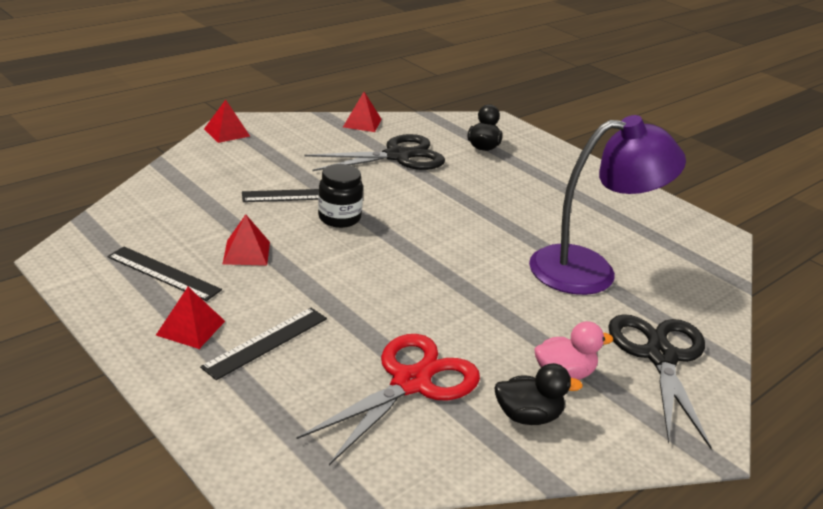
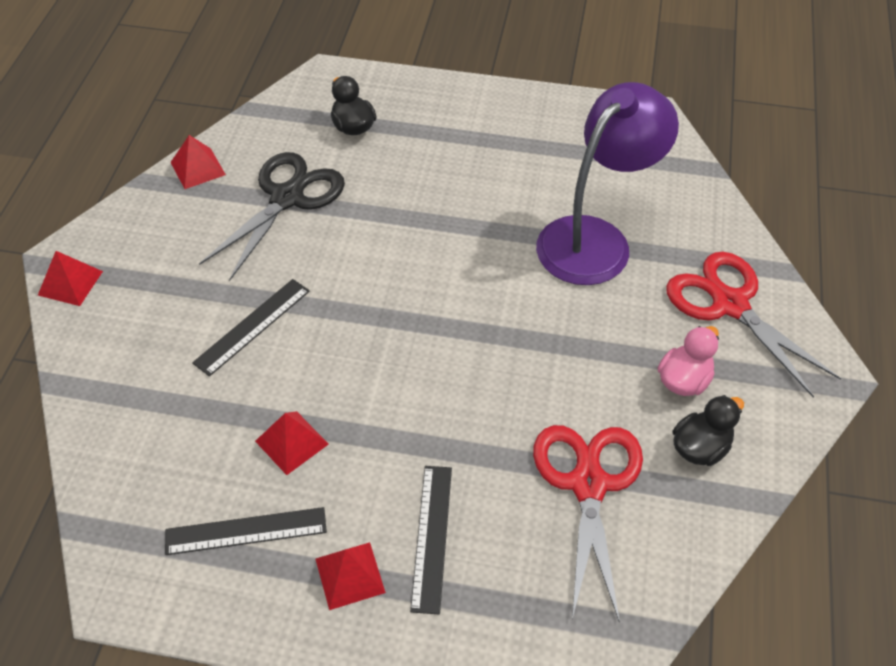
camera: 35 degrees left, 20 degrees up
(339, 218) = (326, 329): black jar -> none
(660, 356) = (730, 304): black scissors -> red scissors

